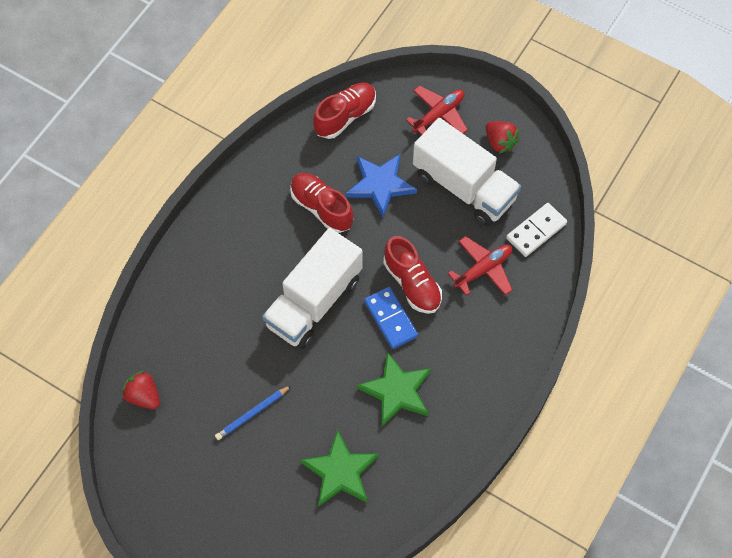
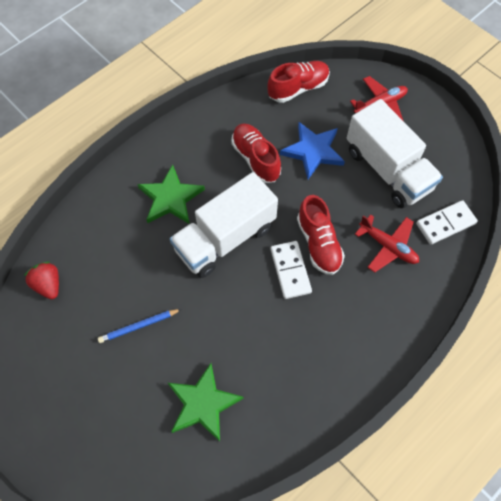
camera: 15 degrees right, 0 degrees up
(390, 319) = (290, 271): blue domino -> white domino
(397, 391) = (278, 339): green star -> green star (170, 198)
(483, 269) = (388, 246): red plane -> red plane turned 60 degrees clockwise
(500, 142) = (429, 139): red strawberry -> none

